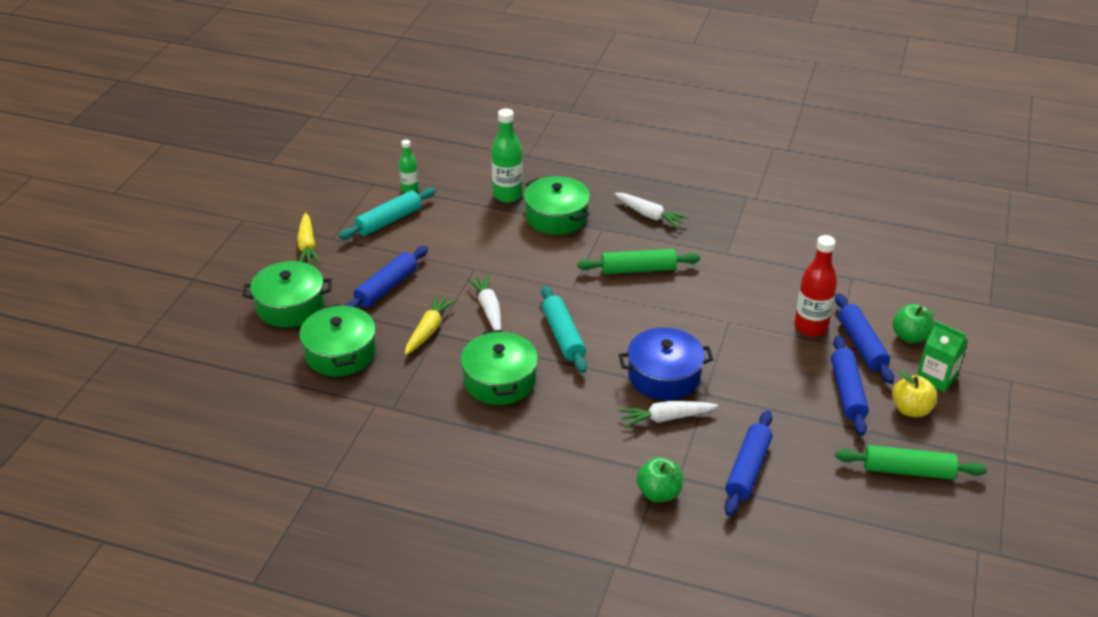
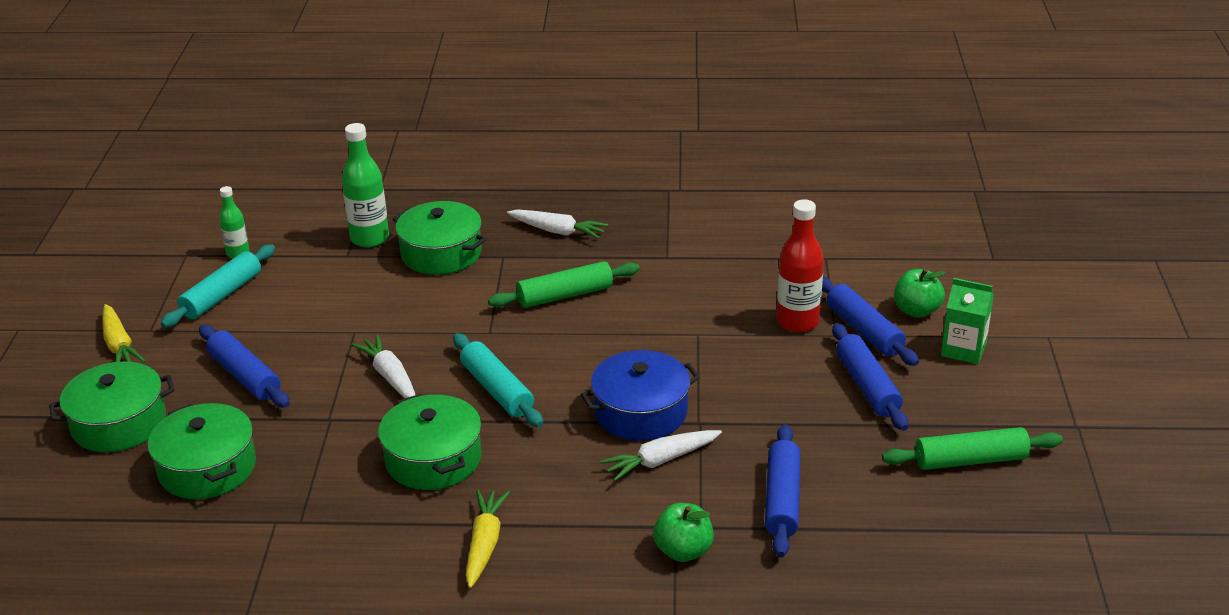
camera: 15 degrees left, 5 degrees down
(387, 287) = (245, 376): blue rolling pin -> blue rolling pin turned 60 degrees counterclockwise
(428, 330) = (318, 417): yellow carrot -> yellow carrot (484, 544)
(911, 409) = (948, 391): yellow apple -> none

